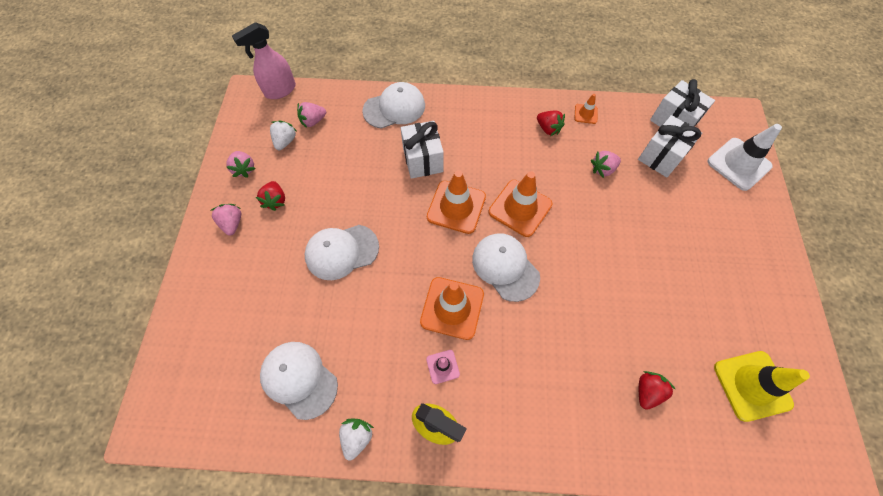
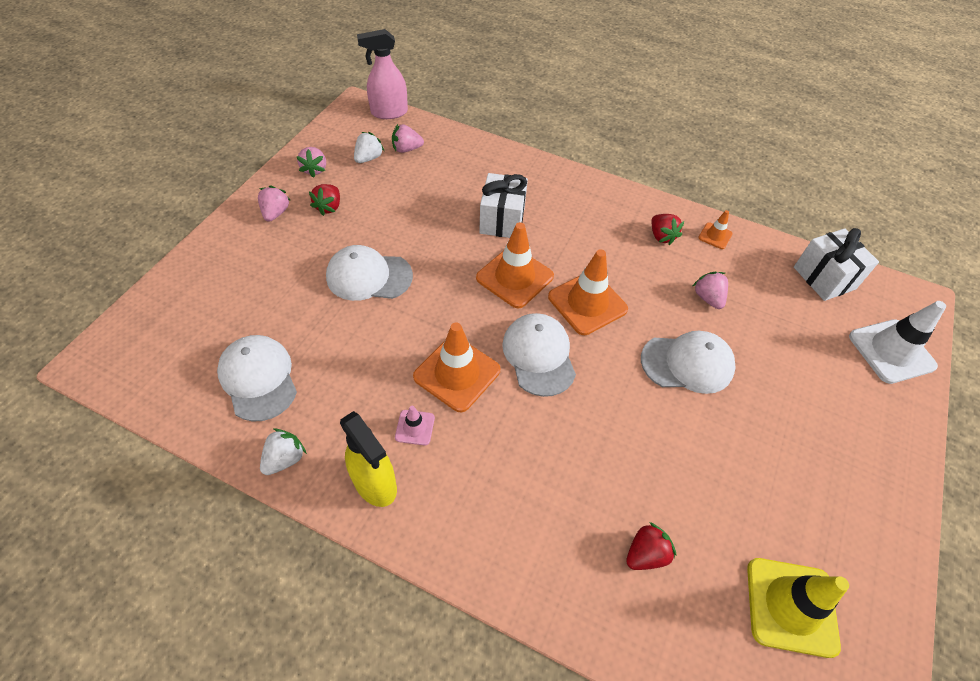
camera: 20 degrees right, 10 degrees down
(394, 108) = (497, 163): white cap -> white cap (687, 363)
(603, 169) = (708, 298): pink strawberry -> pink strawberry turned 75 degrees clockwise
(661, 156) = (789, 309): white gift -> none

